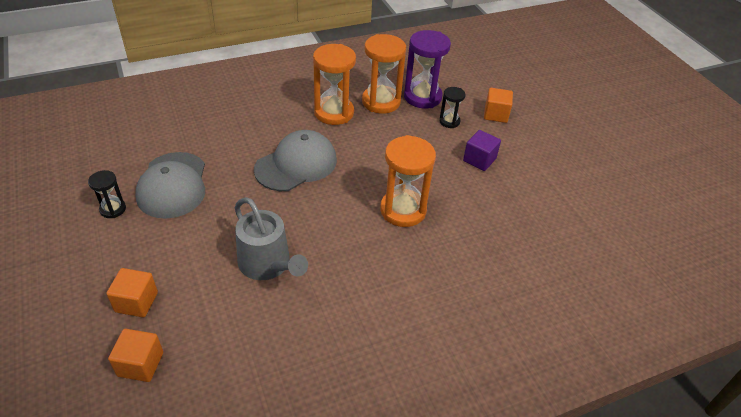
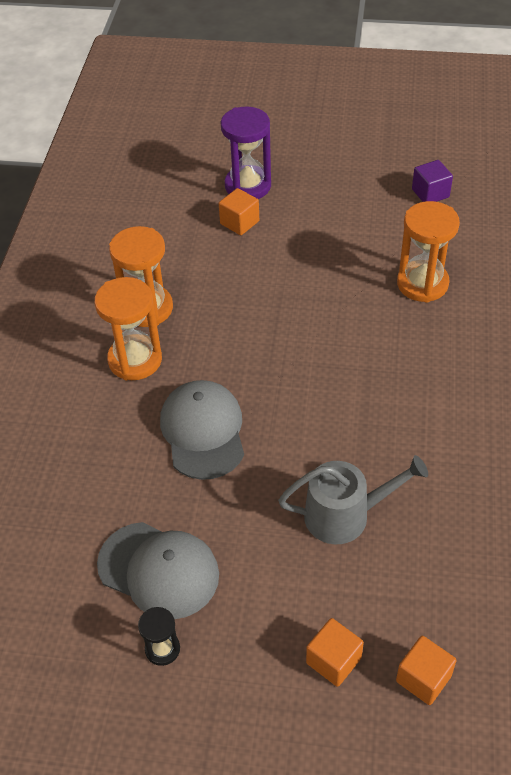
camera: 55 degrees left, 5 degrees up
(403, 210) = (334, 366): orange hourglass -> orange hourglass (422, 284)
(422, 97) = (166, 268): purple hourglass -> purple hourglass (248, 186)
(449, 121) = (224, 265): black hourglass -> none
(479, 160) = (300, 270): purple cube -> purple cube (430, 193)

